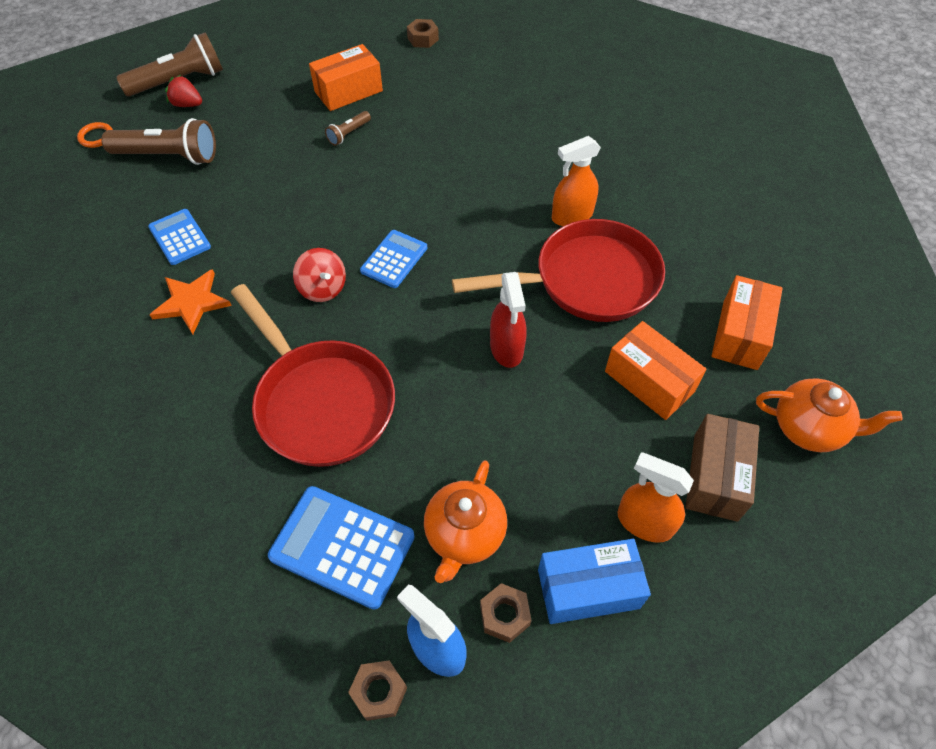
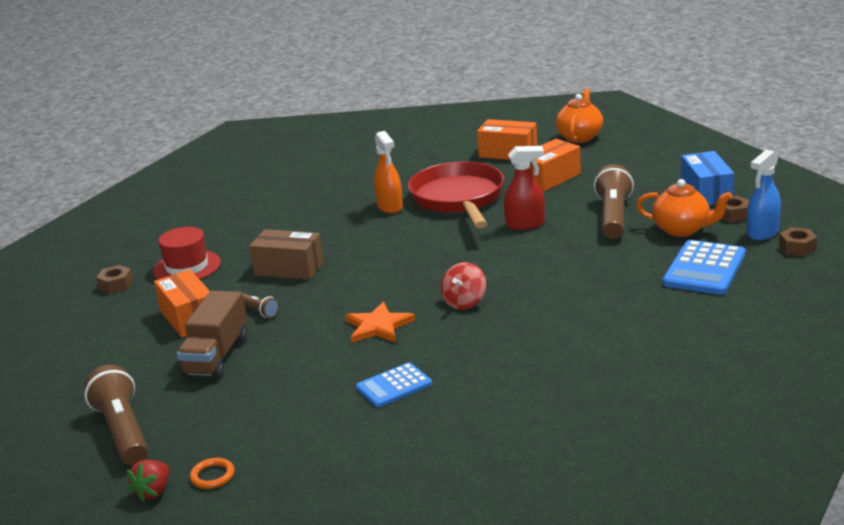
camera: 85 degrees left, 30 degrees down
(168, 156) = (263, 415): brown flashlight -> brown flashlight (613, 217)
(187, 104) = (172, 418): red strawberry -> red strawberry (153, 491)
(192, 302) = (481, 365): orange star -> orange star (378, 326)
(275, 117) = (217, 356): none -> brown truck
(321, 402) = (584, 290): red pan -> none
(323, 288) = (464, 302): red spinning top -> red spinning top turned 150 degrees clockwise
(394, 259) = (432, 274): blue calculator -> none
(449, 76) = (187, 267): none -> red hat
(644, 522) = (657, 179): orange spray bottle -> none
(715, 477) = (620, 160): brown box -> brown box (289, 269)

